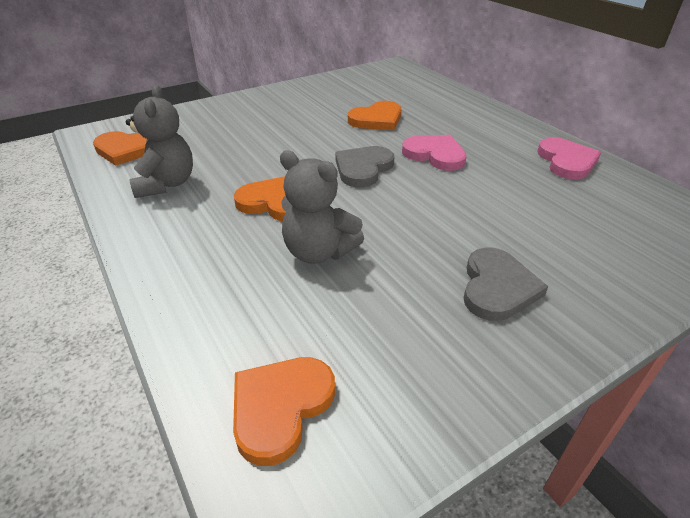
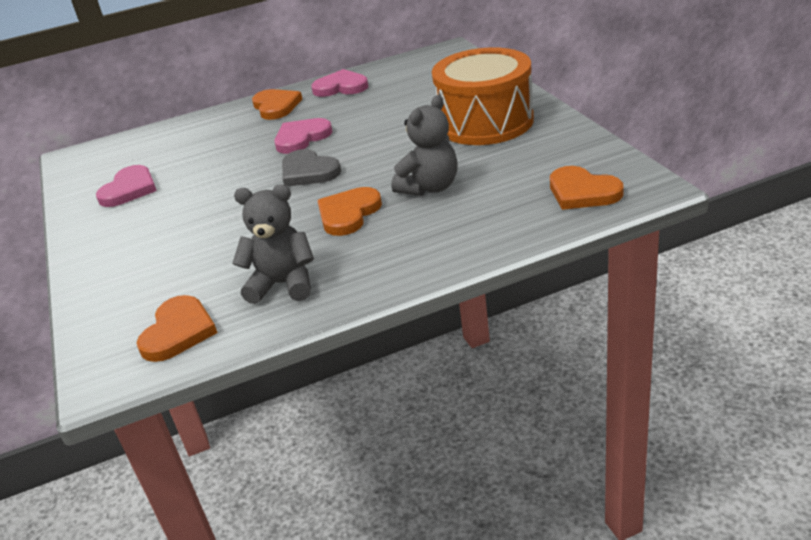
camera: 75 degrees left, 5 degrees down
(341, 95) = (129, 189): none -> pink heart
(377, 119) = (210, 166): orange heart -> orange heart (276, 106)
(497, 287) = (485, 122): grey heart -> orange drum

